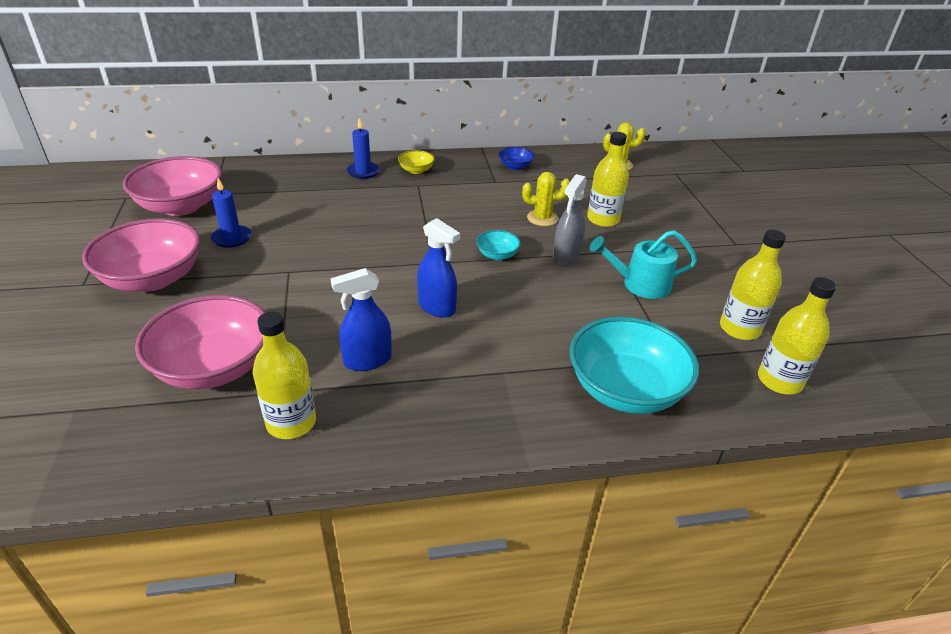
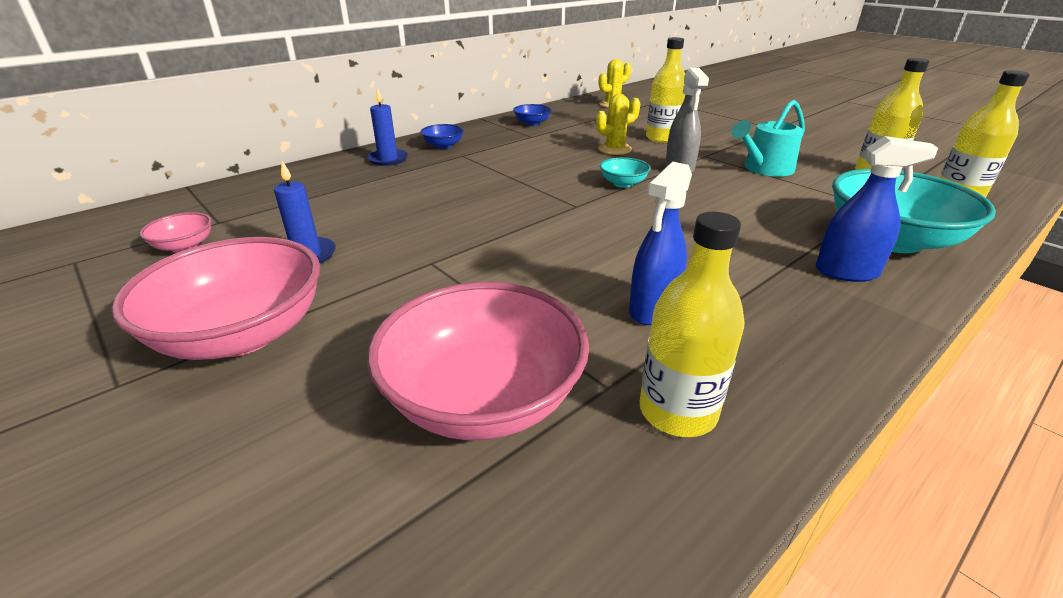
camera: 30 degrees left, 5 degrees down
(181, 206) = (184, 246): pink bowl -> pink bowl, size x0.45
(416, 170) = (443, 146): yellow bowl -> blue bowl
(437, 307) = (640, 238): blue spray bottle -> blue spray bottle (847, 272)

